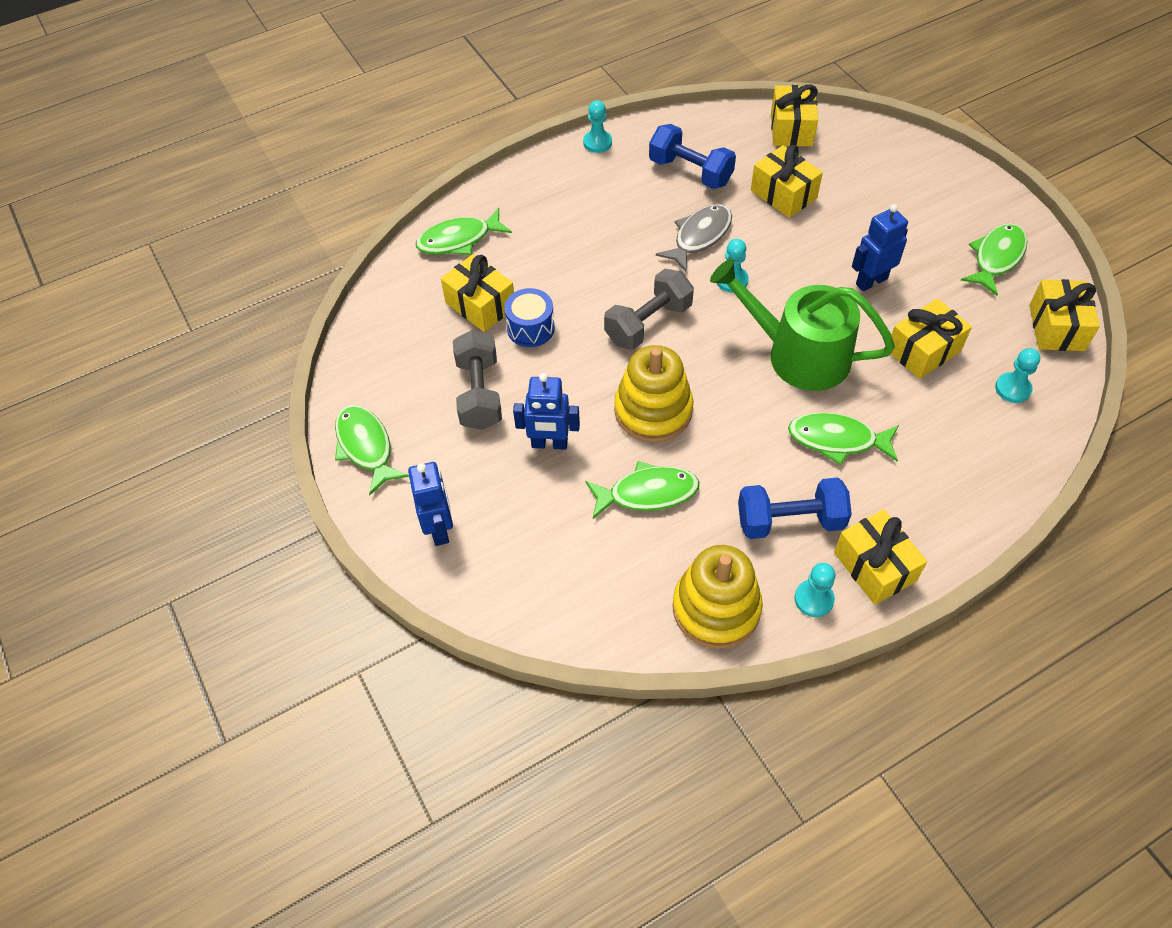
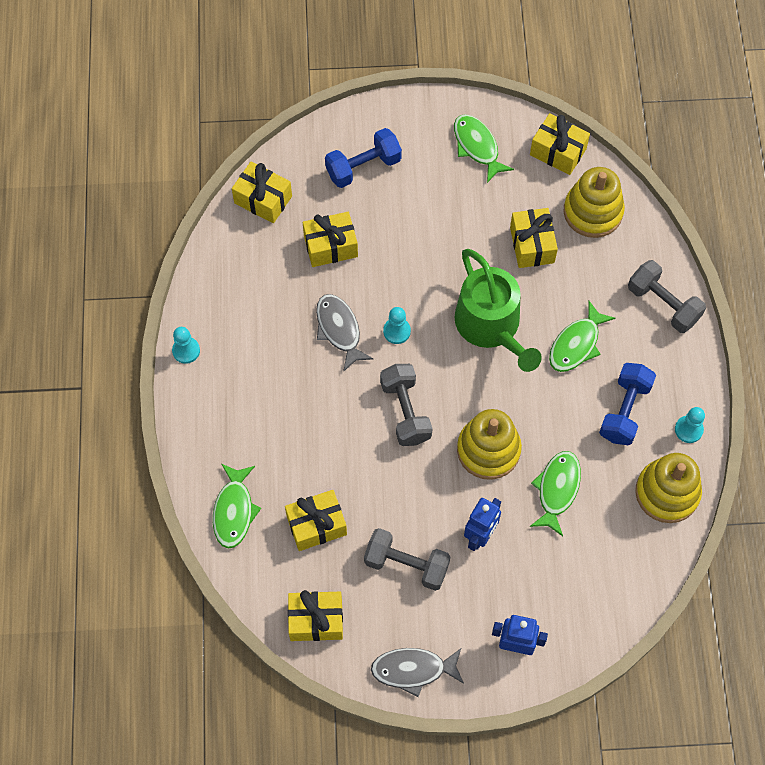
camera: 65 degrees left, 10 degrees up
(366, 447) = (413, 670): green fish -> grey fish
(530, 328) = (362, 498): blue drum -> none
(690, 172) = (265, 299): blue dumbbell -> blue dumbbell (363, 167)
(798, 354) = (491, 326): green watering can -> green watering can turned 75 degrees counterclockwise
(871, 281) = (452, 239): blue robot -> none
(874, 567) = (683, 380): yellow gift -> yellow gift (316, 620)
(956, 505) = (663, 304): none -> grey dumbbell
(1012, 389) = (593, 212): turquoise pawn -> yellow stacking toy

